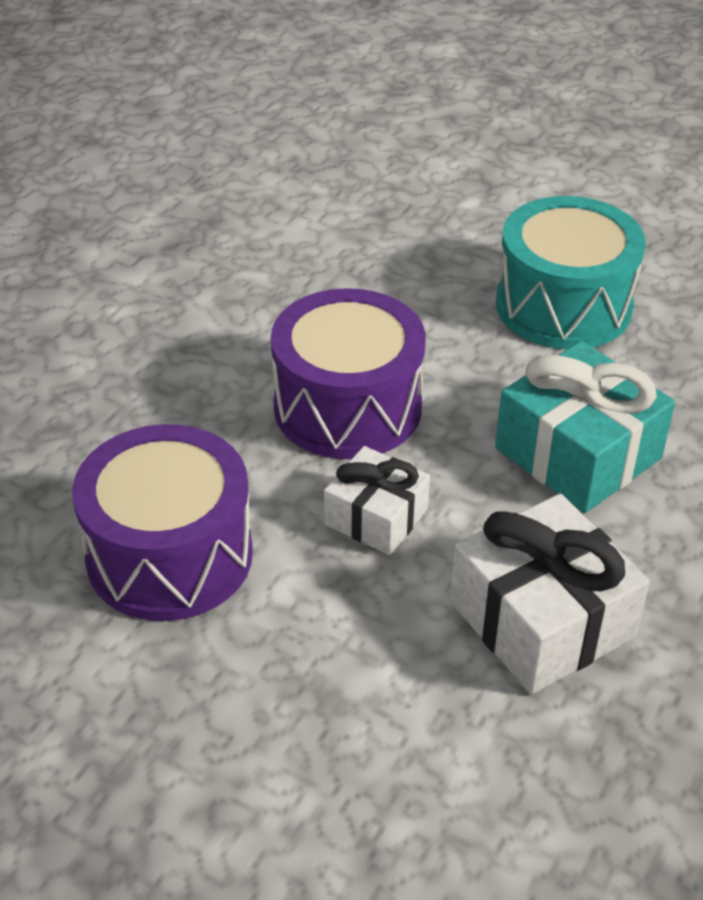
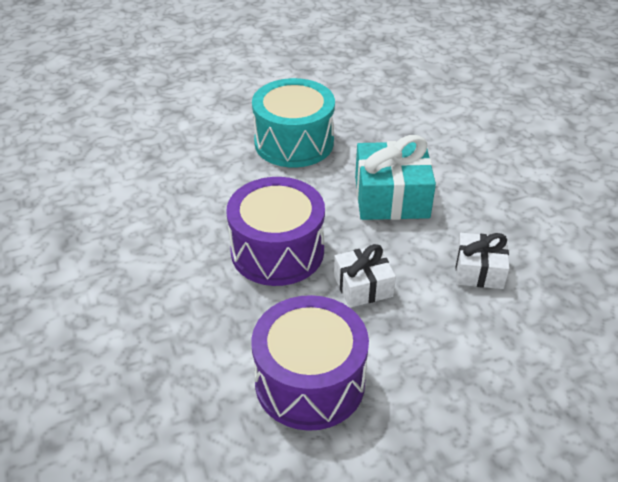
camera: 50 degrees left, 0 degrees up
(541, 619) = (479, 271): white gift -> white gift, size x0.61

